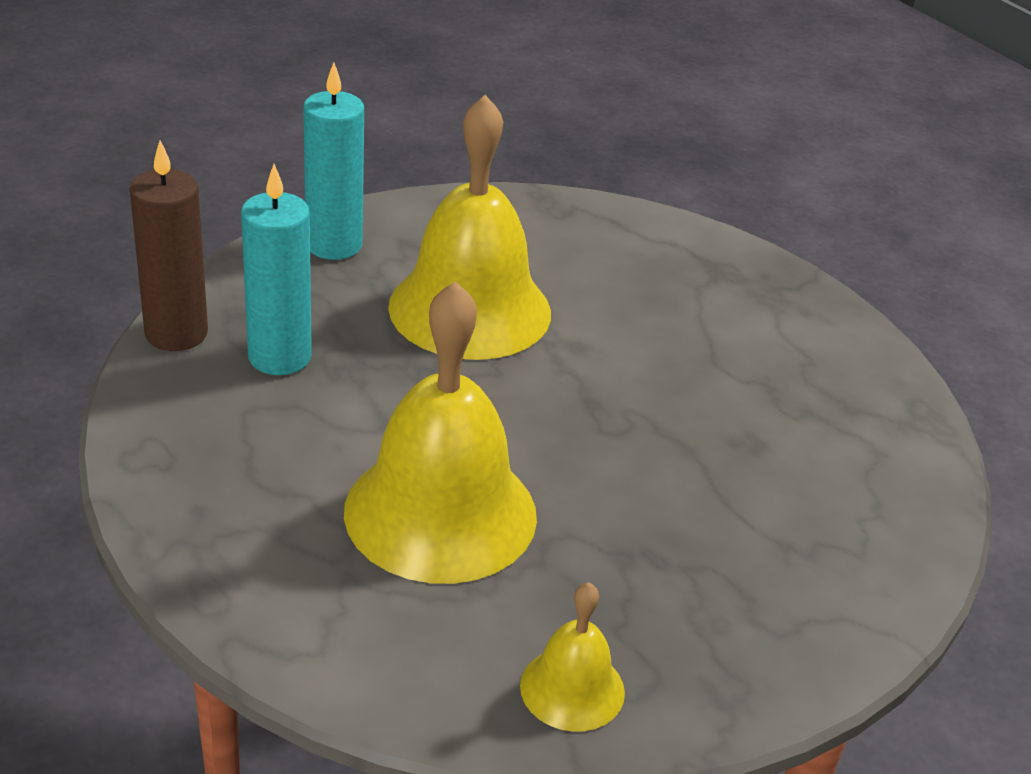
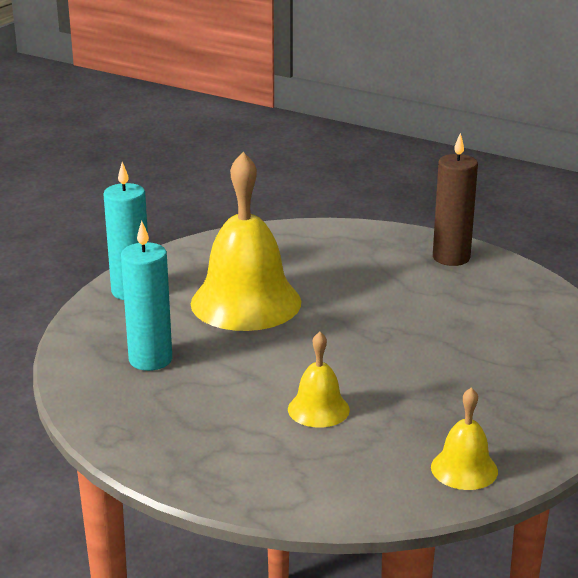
camera: 20 degrees left, 10 degrees down
(176, 333) = (72, 366): brown candle -> brown candle (451, 258)
(440, 512) = (318, 409): yellow bell -> yellow bell, size x0.49

